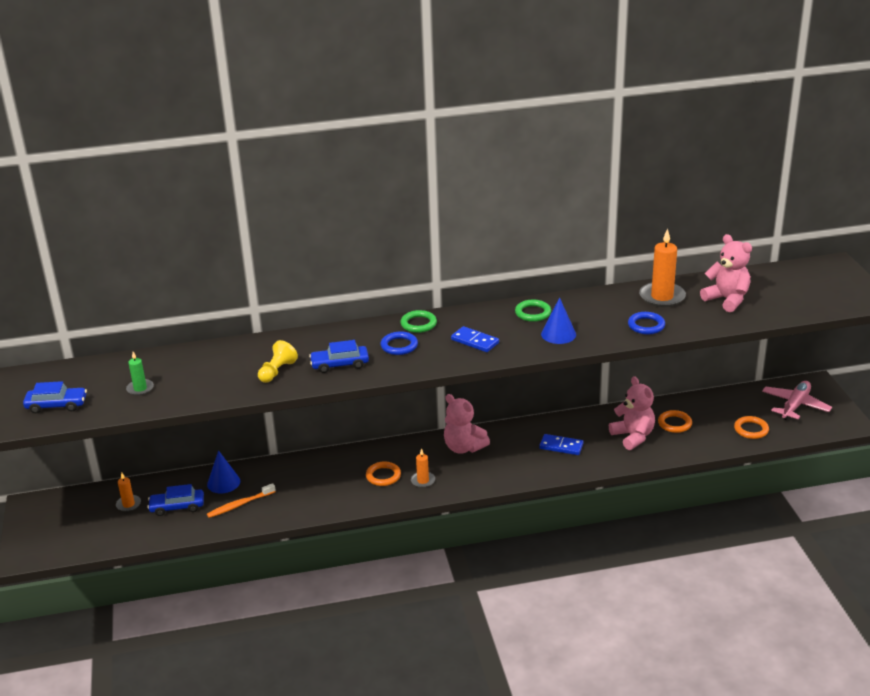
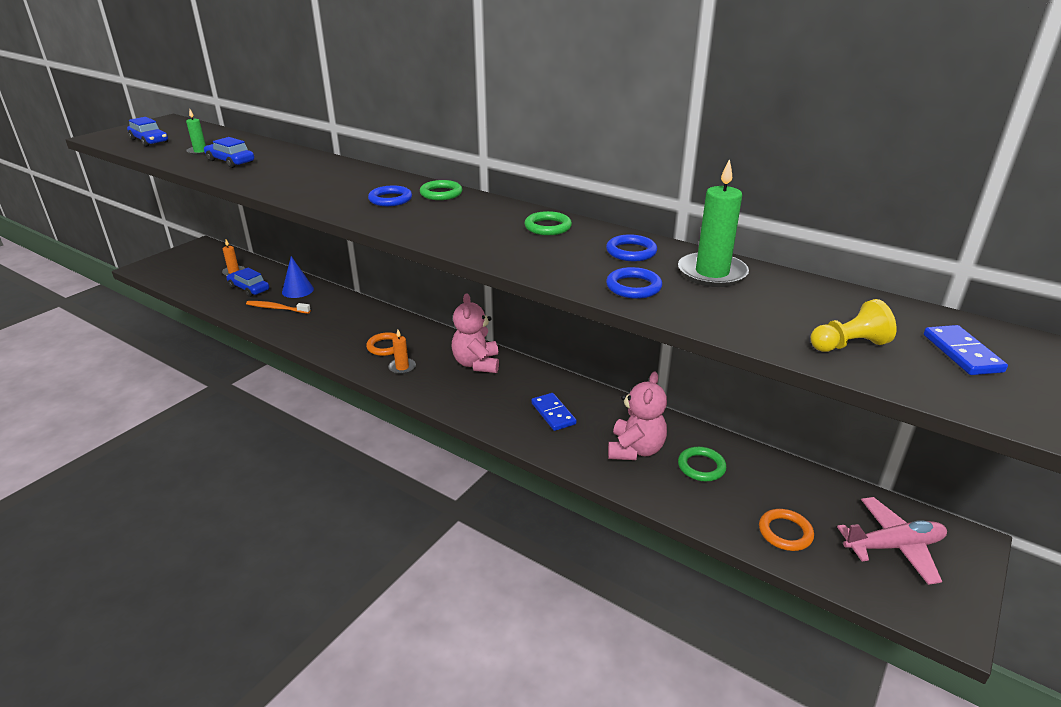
camera: 45 degrees right, 0 degrees up
(277, 371) = (282, 177): yellow pawn -> yellow pawn (848, 345)
(340, 364) = (324, 191): blue car -> blue car (230, 161)
(475, 341) = (449, 222): blue domino -> blue domino (962, 353)
(558, 334) = (529, 251): blue cone -> none
(604, 305) = (631, 252): none -> blue ring
(662, 297) = (712, 273): orange candle -> green candle
(674, 423) = (701, 467): orange ring -> green ring
(727, 300) = (791, 311): pink teddy bear -> none

